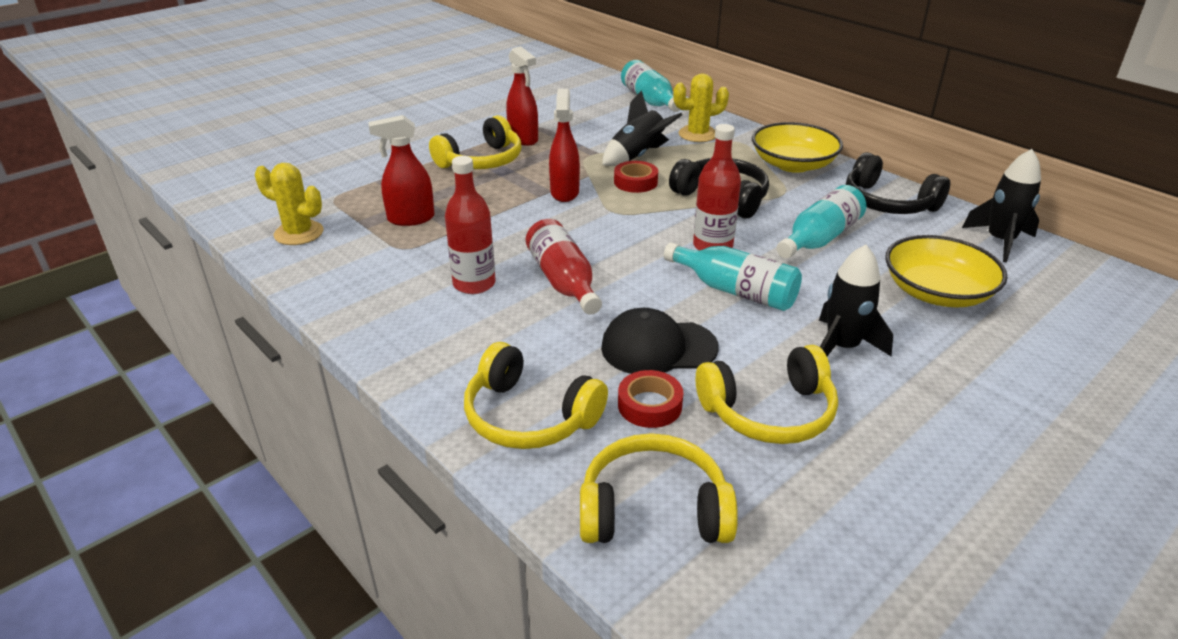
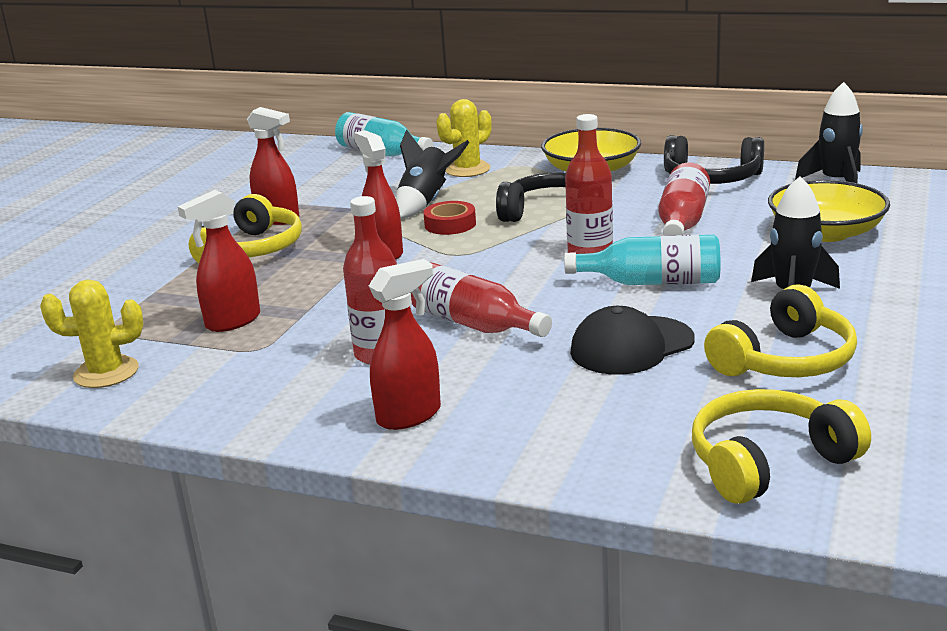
camera: 25 degrees left, 10 degrees down
(440, 347) = (409, 415): none -> red spray bottle
(529, 416) = (571, 437): yellow headphones -> none
(649, 405) = (675, 390): red tape -> none
(819, 238) = (682, 221): turquoise bottle -> red bottle

